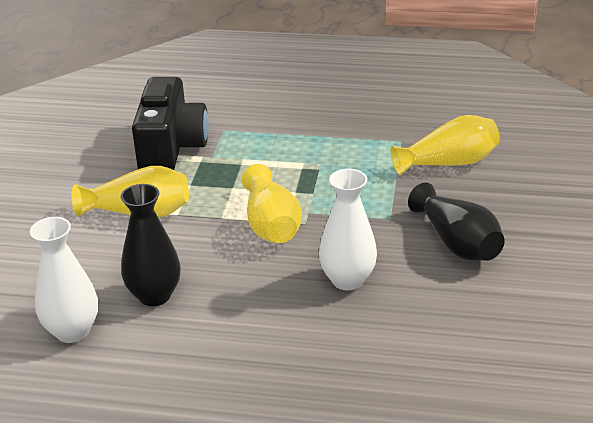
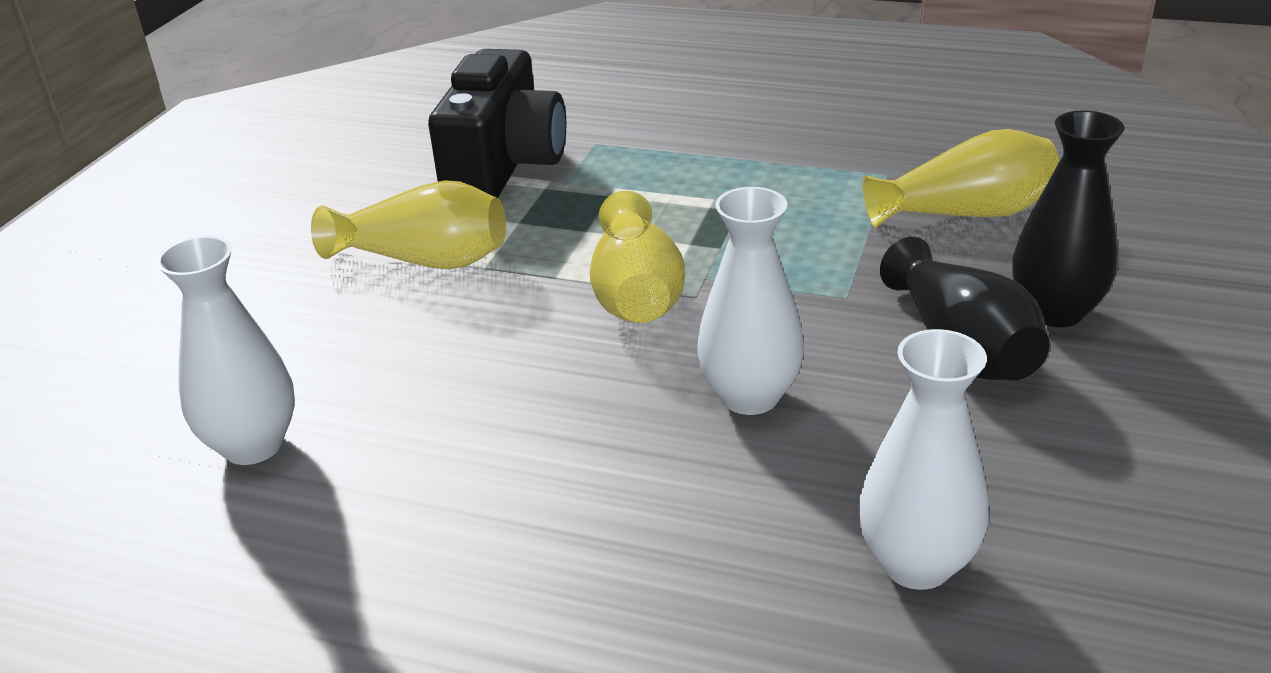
camera: 10 degrees right, 0 degrees up
(154, 295) = (408, 396): black vase -> black vase (1054, 312)
(449, 361) = (916, 564): none -> white vase

